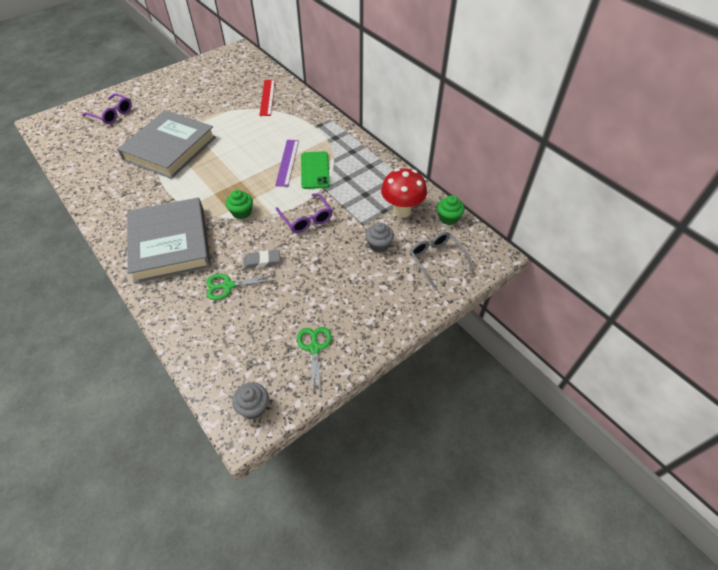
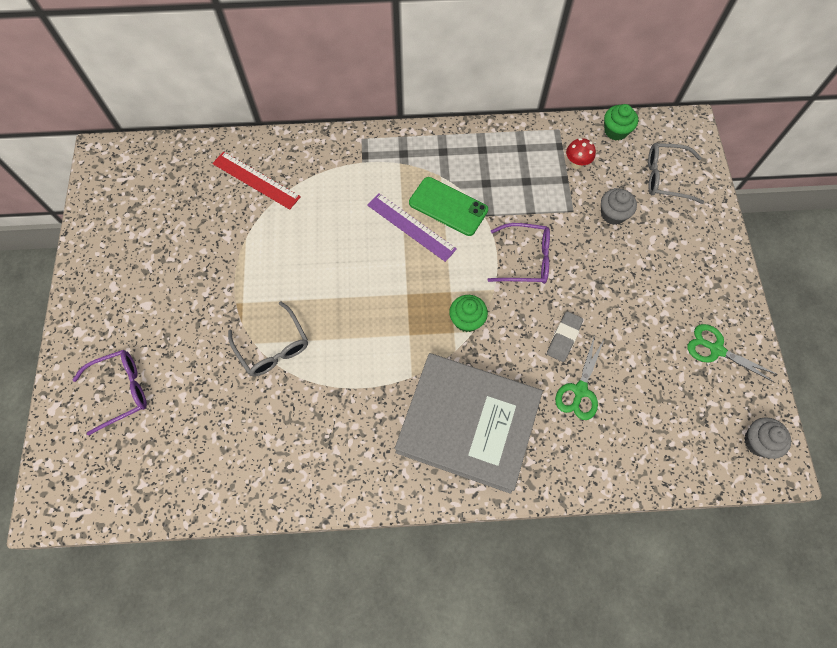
camera: 55 degrees left, 15 degrees up
(170, 148) = (272, 347): grey book -> grey glasses
(402, 210) = (576, 163): red mushroom -> red mushroom, size x0.51

